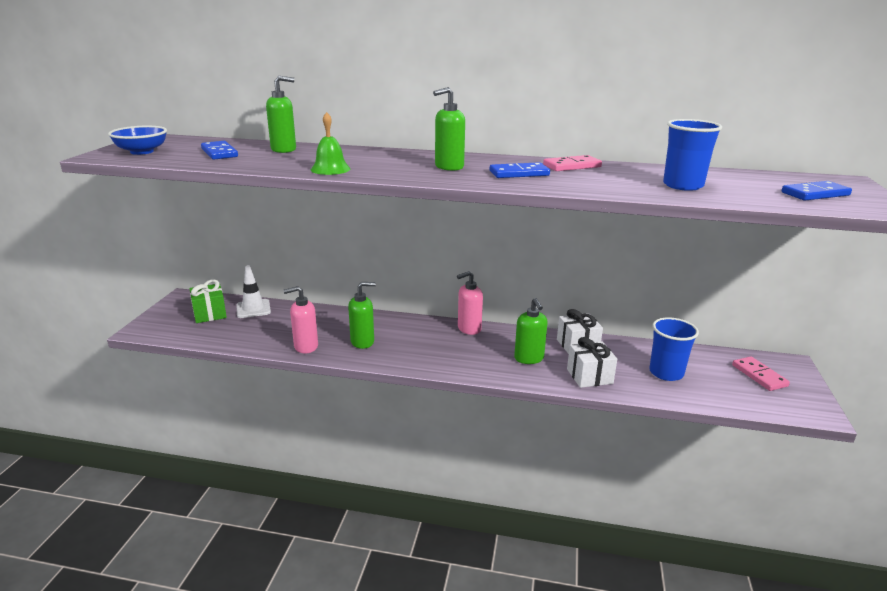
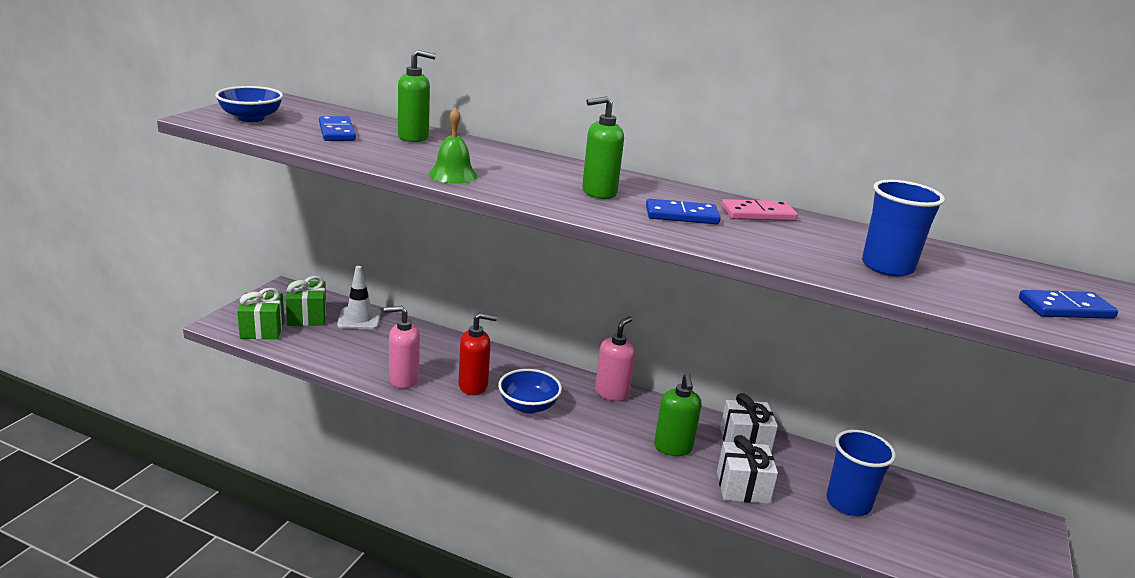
camera: 10 degrees right, 0 degrees up
(176, 329) = (262, 329): none -> green gift
(362, 342) = (473, 386): green soap dispenser -> red soap dispenser
(410, 348) = (528, 406): none -> blue bowl
(469, 329) = (612, 393): pink soap dispenser -> pink soap dispenser turned 135 degrees clockwise
(759, 375) = (977, 532): pink domino -> none

